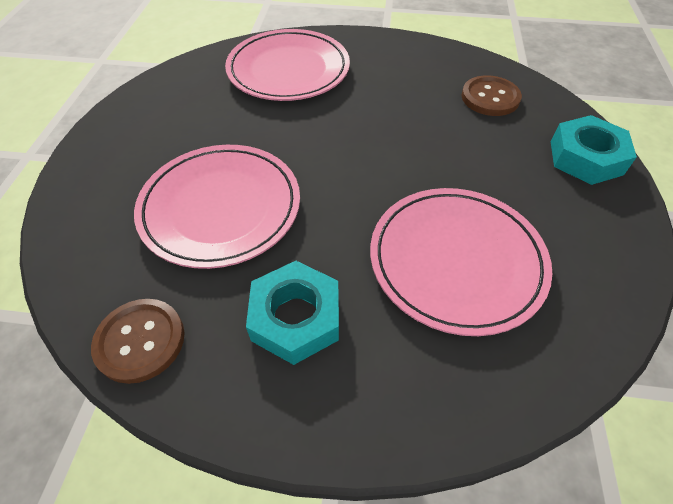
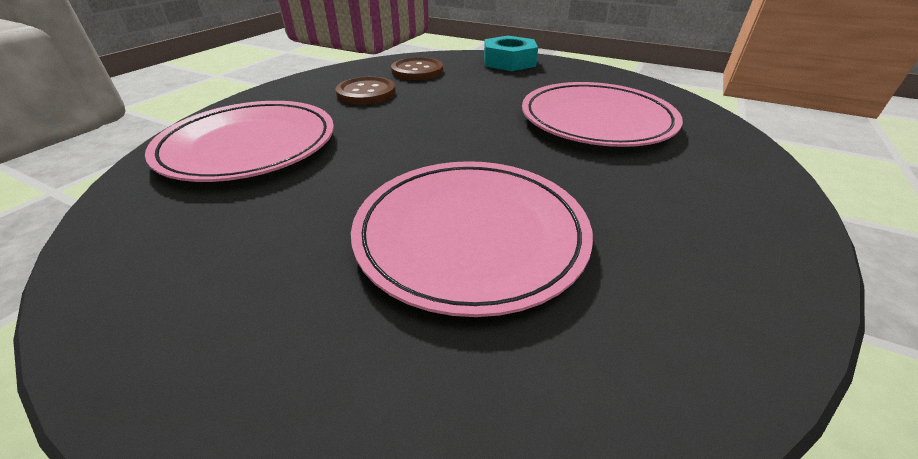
camera: 70 degrees left, 15 degrees down
(140, 341) = (704, 346): brown button -> brown button (366, 93)
(296, 318) = (657, 206): turquoise nut -> none

